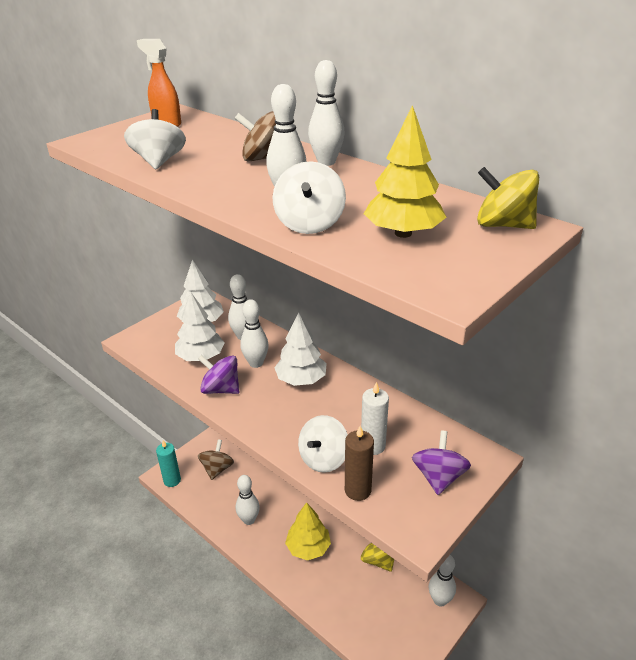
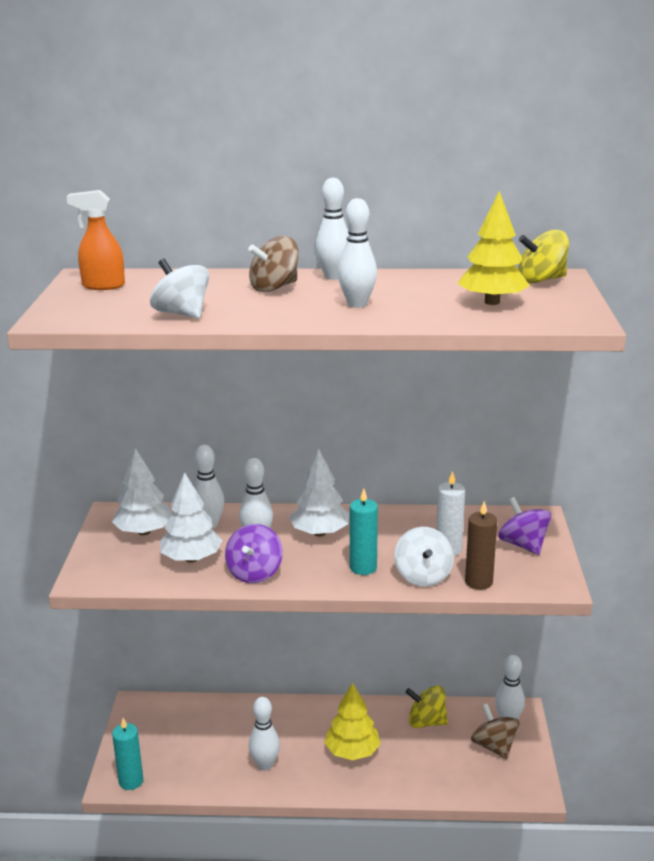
camera: 40 degrees left, 10 degrees down
(217, 469) = (173, 741): brown spinning top -> brown spinning top (494, 746)
(221, 389) = (254, 573): purple spinning top -> purple spinning top turned 60 degrees counterclockwise
(292, 426) = (363, 567): none -> turquoise candle
(309, 224) = (417, 315): white spinning top -> none

